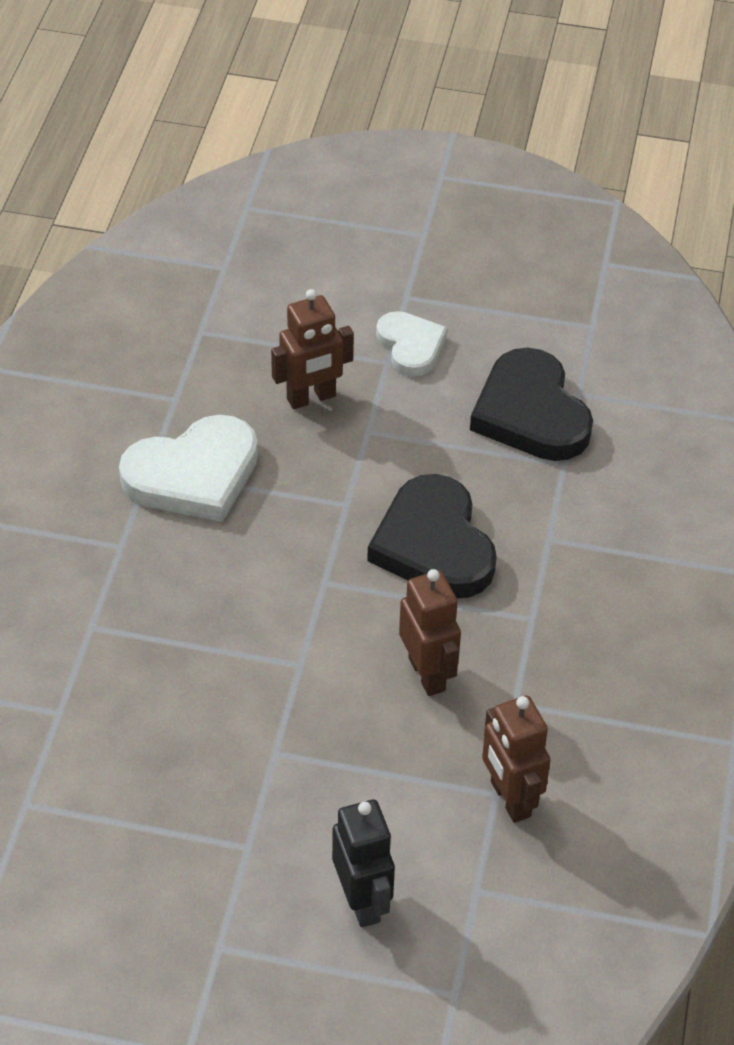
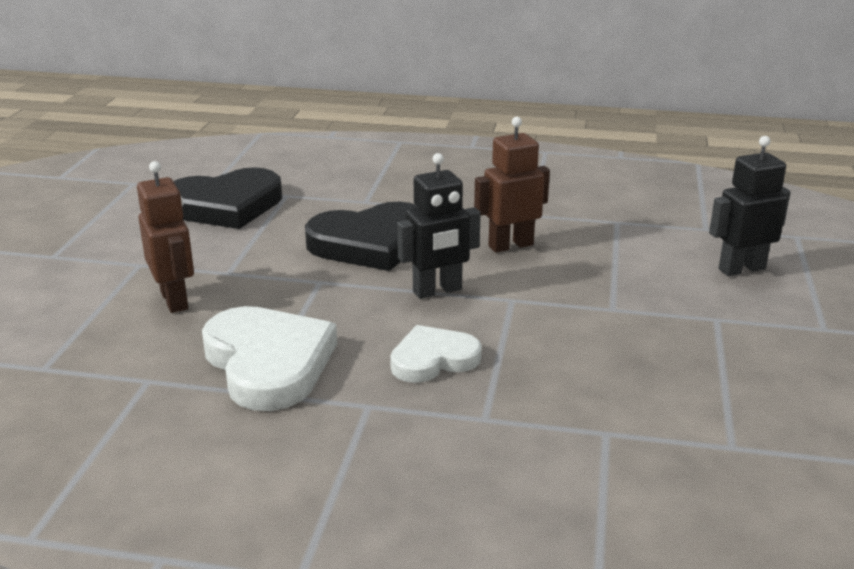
camera: 90 degrees left, 20 degrees down
(320, 601) = (437, 291): none -> black robot
(410, 346) = (123, 253): white heart -> white heart (433, 359)
(509, 799) = (620, 217): brown robot -> none

